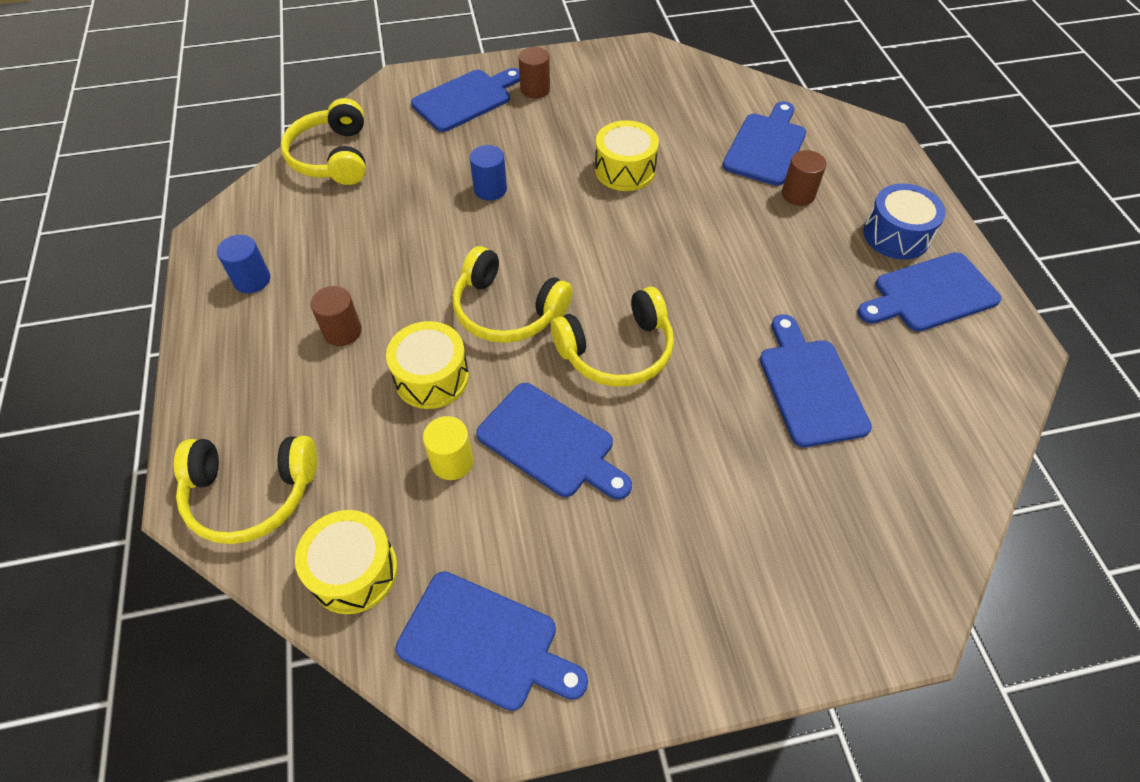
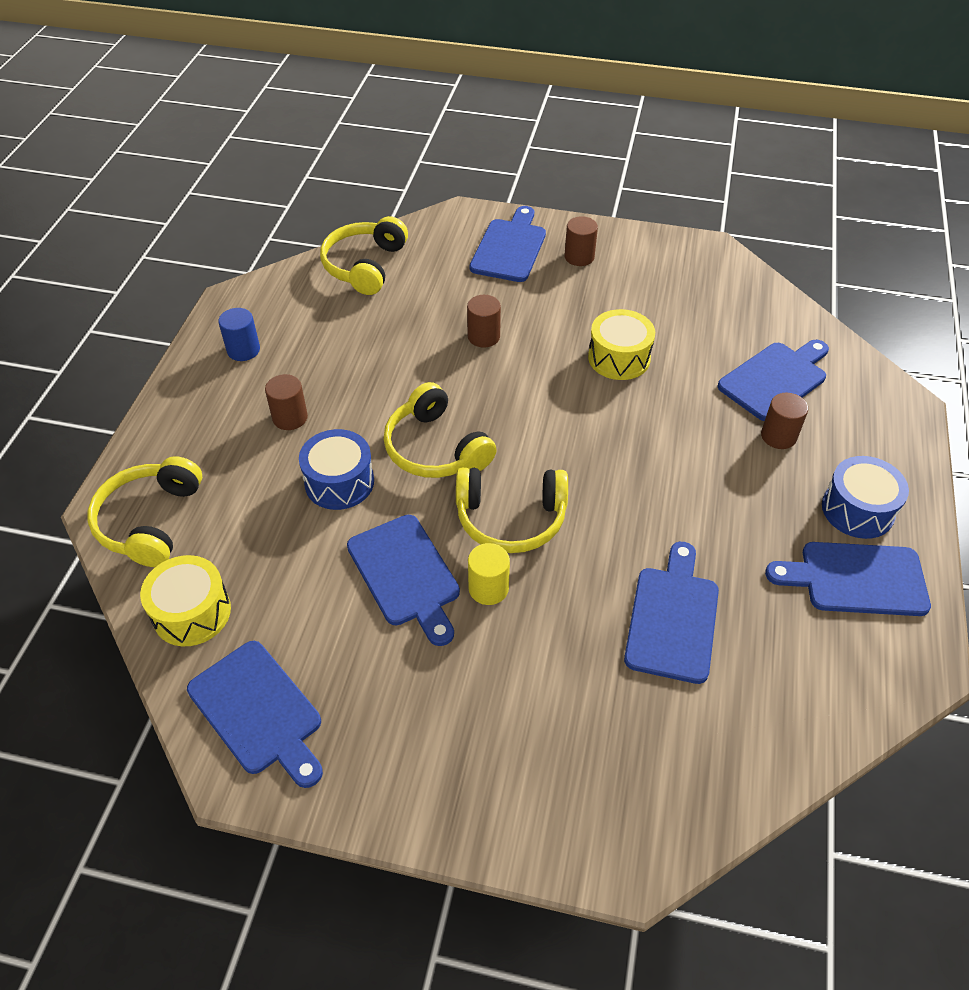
camera: 25 degrees right, 5 degrees down
(251, 493) = (150, 521): yellow headphones -> yellow headphones turned 75 degrees clockwise
(431, 377) = (339, 482): yellow drum -> blue drum
(452, 461) = (316, 558): yellow cylinder -> yellow cylinder (488, 588)
(466, 99) = (510, 248): blue cutting board -> blue cutting board turned 60 degrees counterclockwise
(490, 189) = (483, 336): blue cylinder -> brown cylinder

